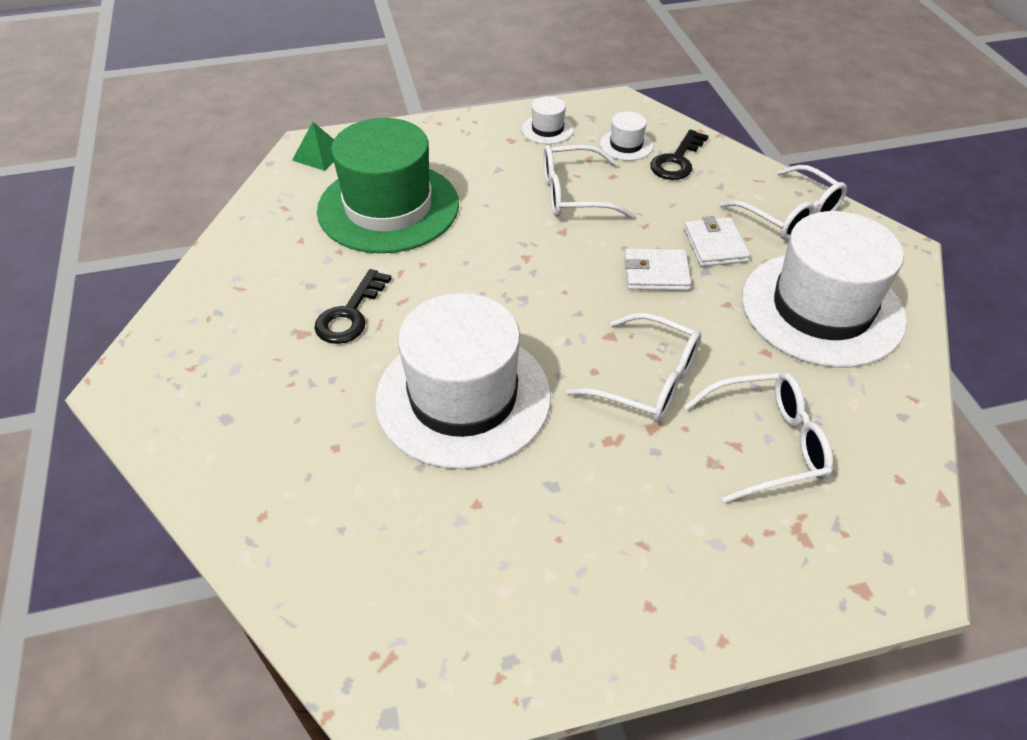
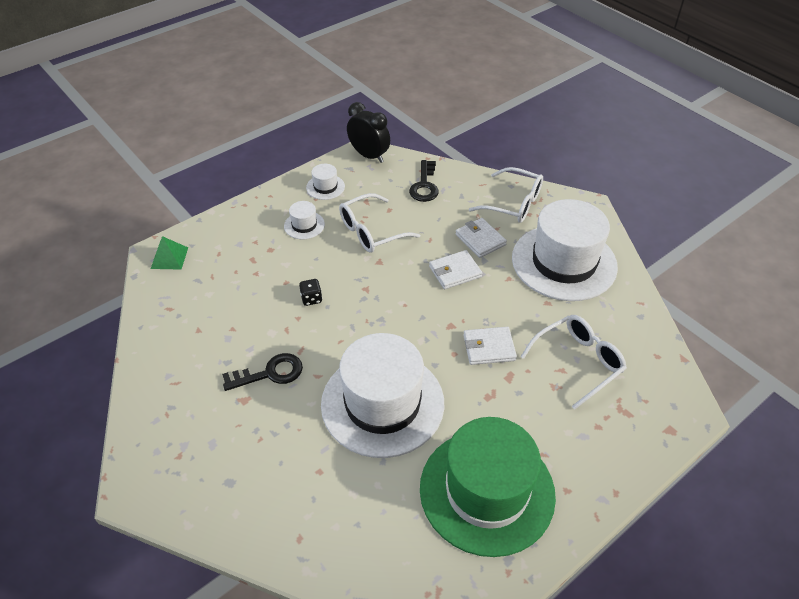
camera: 25 degrees left, 0 degrees up
(350, 314) = (270, 373): black key -> black key turned 105 degrees counterclockwise
(388, 207) = (248, 283): green hat -> green hat (487, 491)
(451, 247) = (311, 299): none -> black dice
(624, 109) = (369, 155): none -> black clock
(626, 145) = (385, 183): white hat -> white hat (304, 225)
(647, 380) = (489, 348): white glasses -> white wallet

